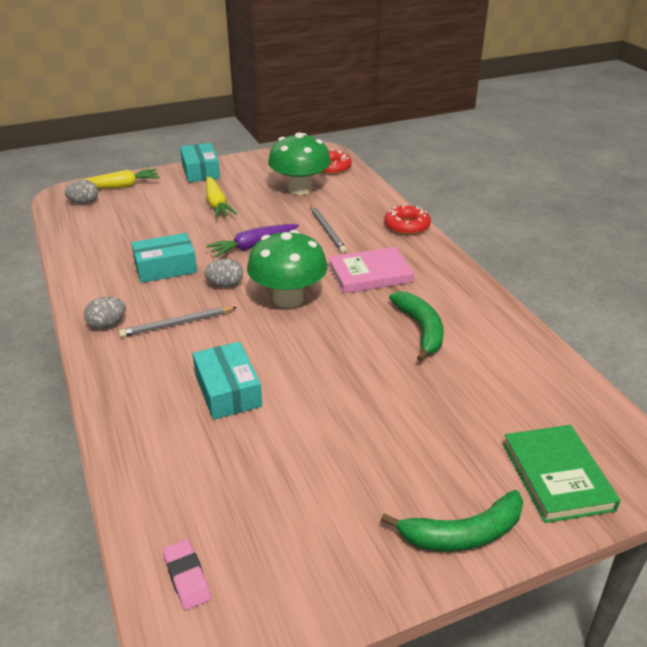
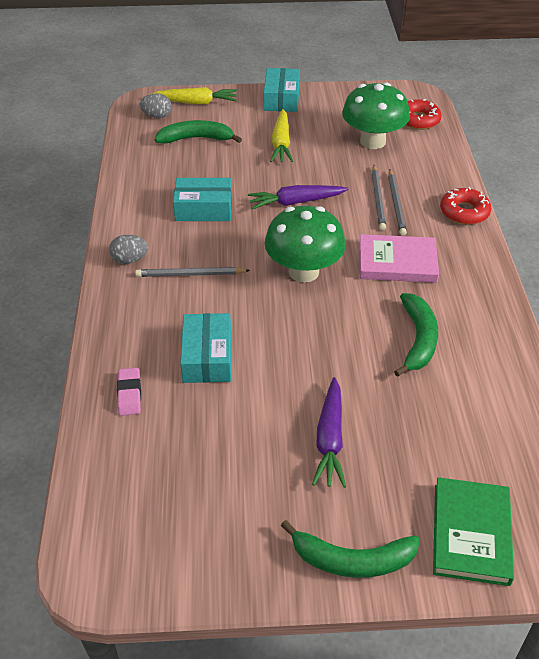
camera: 20 degrees right, 10 degrees up
(132, 214) = (196, 139): none -> green banana
(187, 577) = (105, 522): pink eraser -> pink eraser (129, 394)
(225, 285) = (251, 241): grey egg -> none
(345, 231) = (396, 204): none -> grey pencil
(385, 431) = (330, 439): none -> purple carrot

